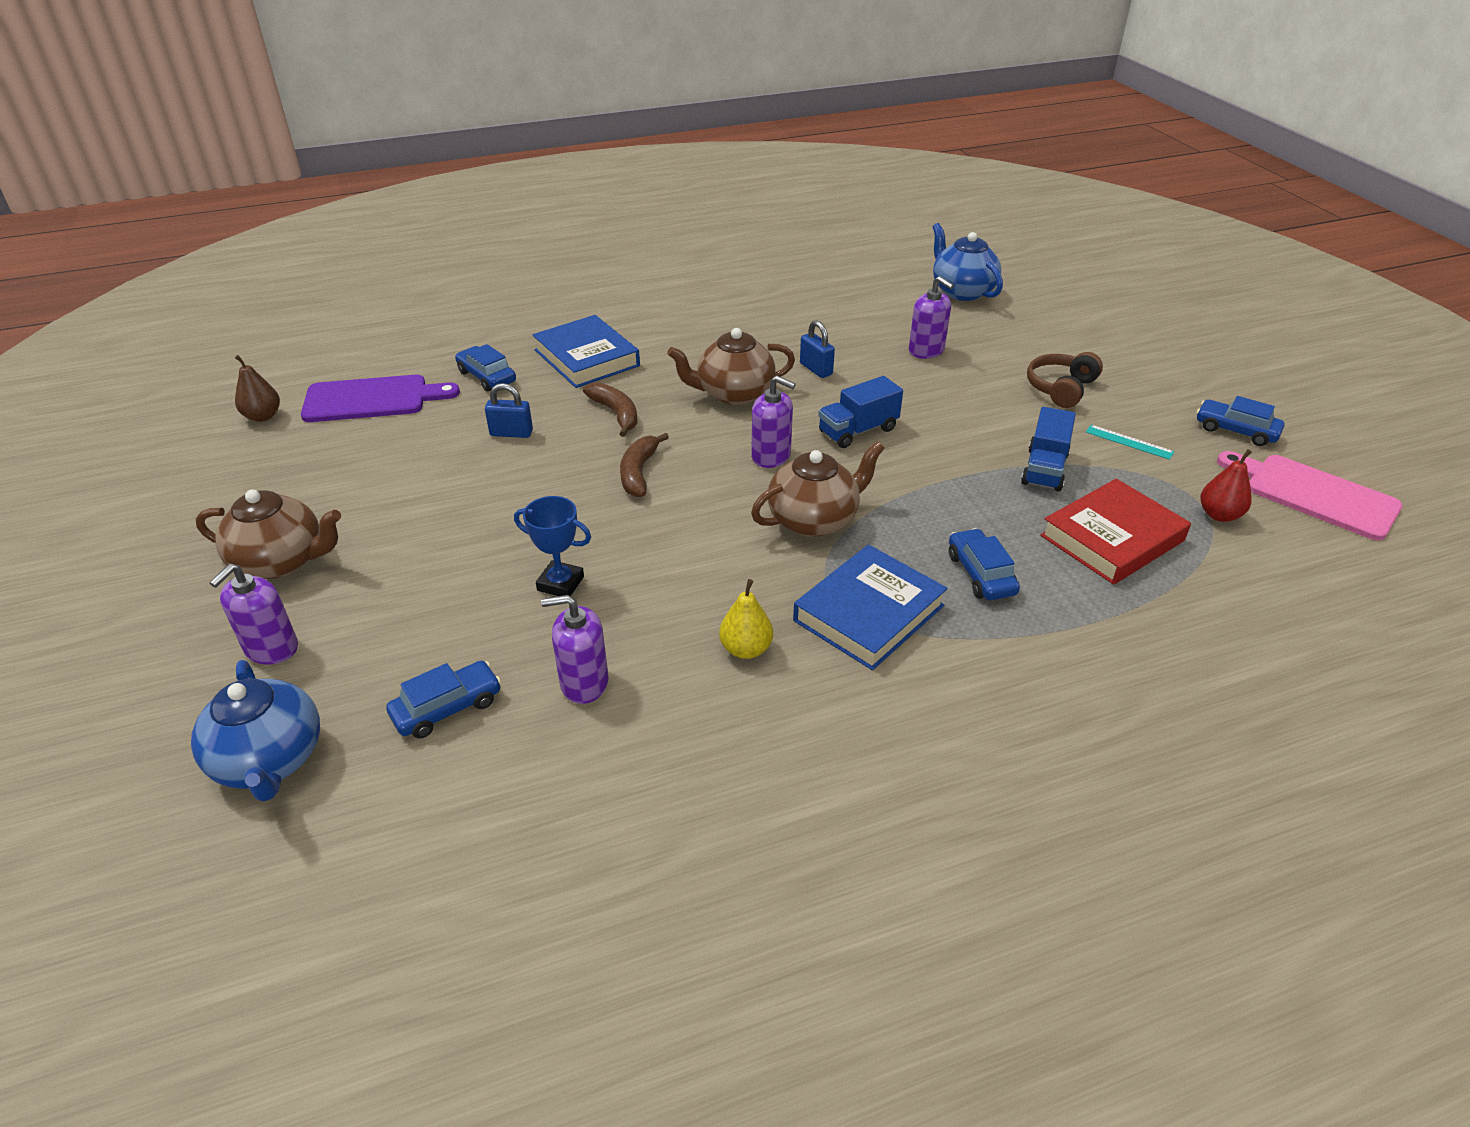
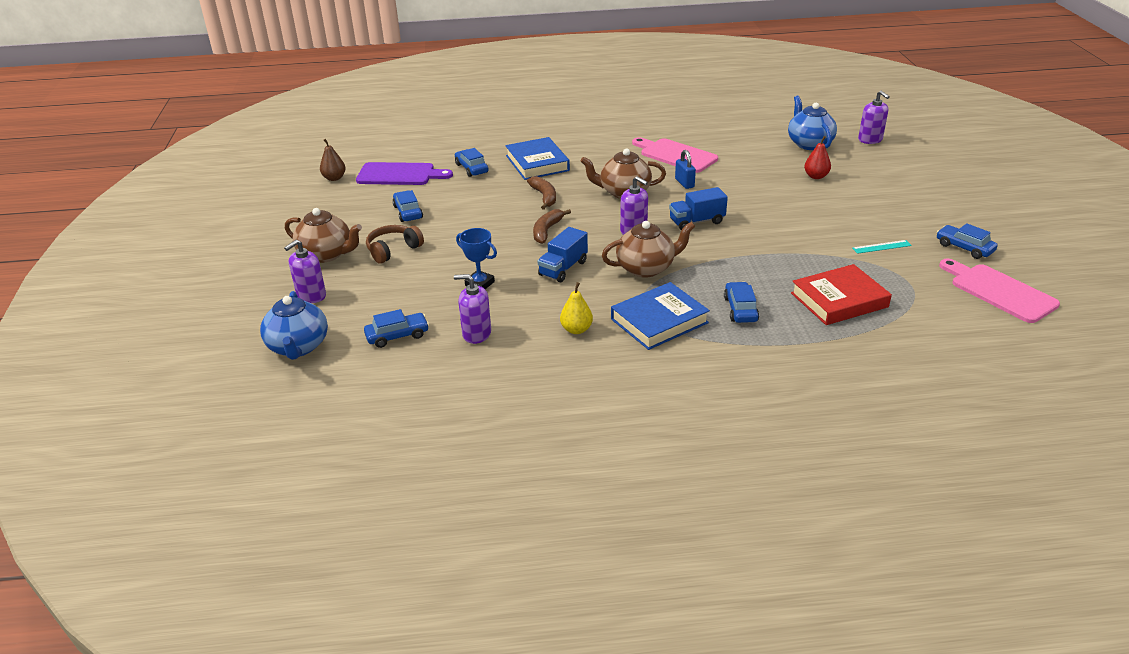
camera: 15 degrees right, 5 degrees down
(404, 465) = (408, 212): none -> blue car
(511, 433) = (476, 201): blue padlock -> none
(786, 325) = (675, 155): none -> pink cutting board
(926, 350) = (765, 179): purple soap dispenser -> purple soap dispenser (870, 139)
(1044, 469) = (813, 256): blue truck -> blue truck (563, 268)
(1061, 389) = (850, 210): brown headphones -> brown headphones (393, 250)
(1129, 442) = (881, 247): turquoise ruler -> turquoise ruler turned 60 degrees counterclockwise
(1219, 515) = (922, 295): red pear -> red pear (816, 176)

